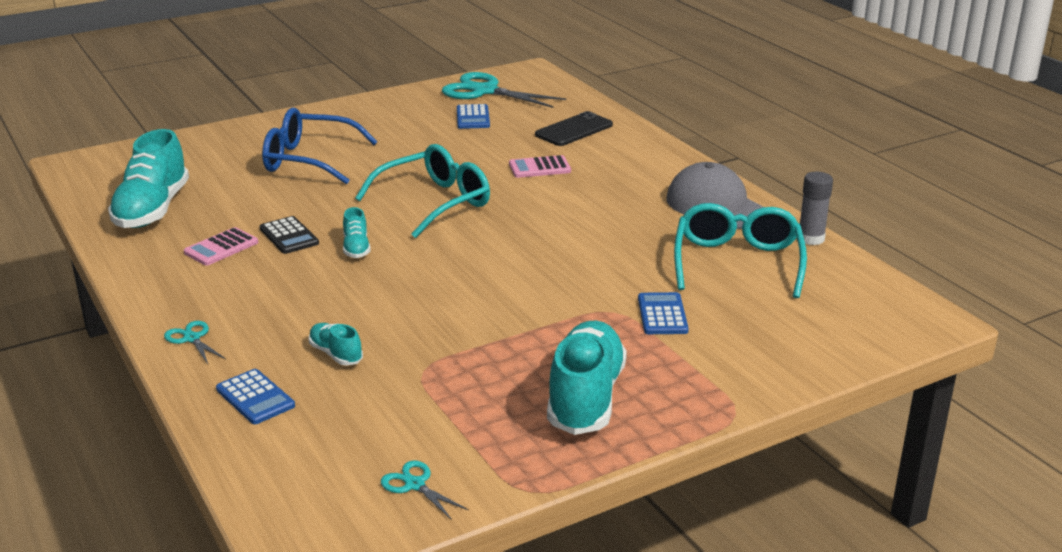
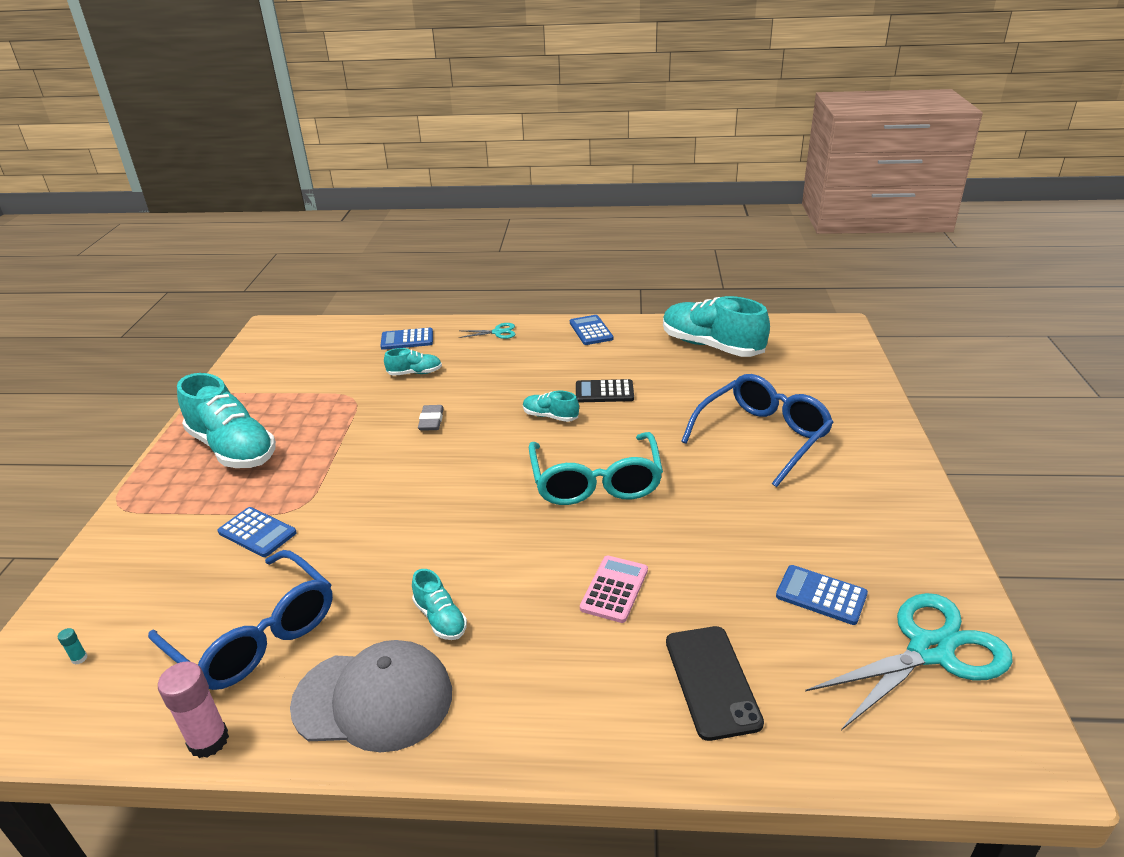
camera: 125 degrees right, 5 degrees up
(152, 280) = (591, 331): none -> blue calculator
(221, 247) = (614, 362): pink calculator -> none
(415, 485) = (262, 366): turquoise scissors -> none
(421, 304) = (431, 421): none -> grey eraser
(635, 209) = (440, 618): none -> turquoise shoe
(737, 262) = (255, 635): turquoise glasses -> blue glasses
(811, 238) = (208, 740): grey glue stick -> pink glue stick
(851, 316) = (79, 658): none -> turquoise glue stick

